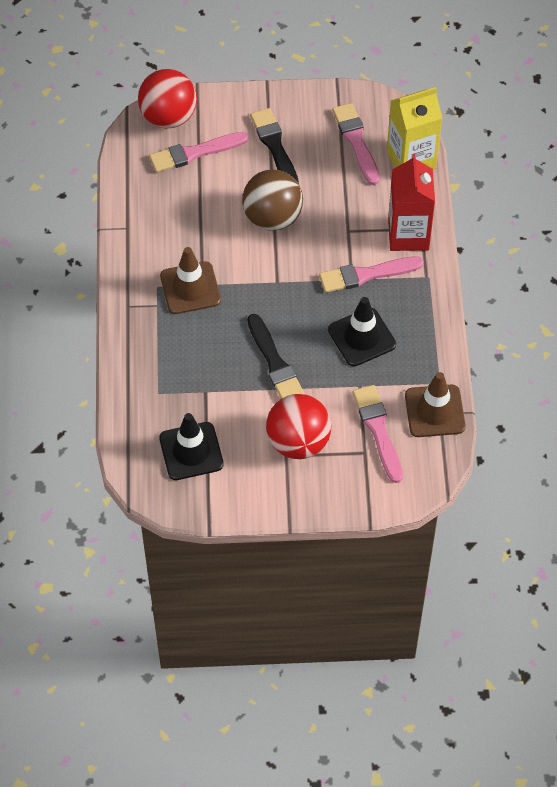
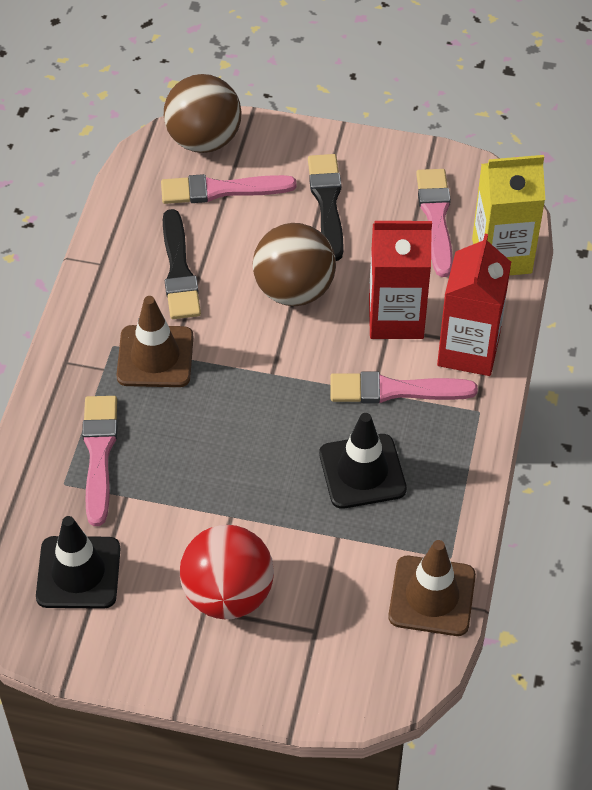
camera: 15 degrees right, 5 degrees down
(168, 117) = (204, 140): red ball -> brown ball
(275, 363) = (233, 479): black brush -> black brush (179, 271)
(351, 222) = (396, 318): none -> red carton
(378, 430) = (344, 604): pink brush -> pink brush (99, 454)

